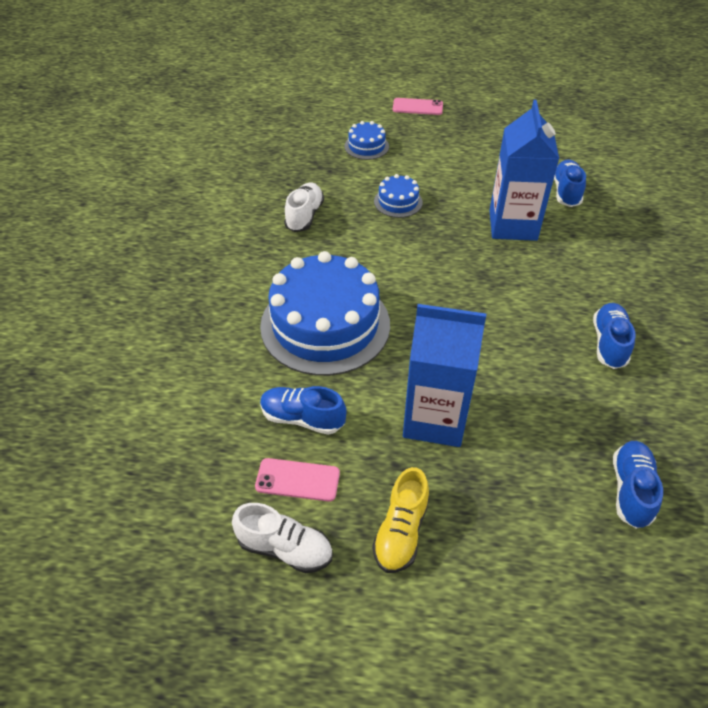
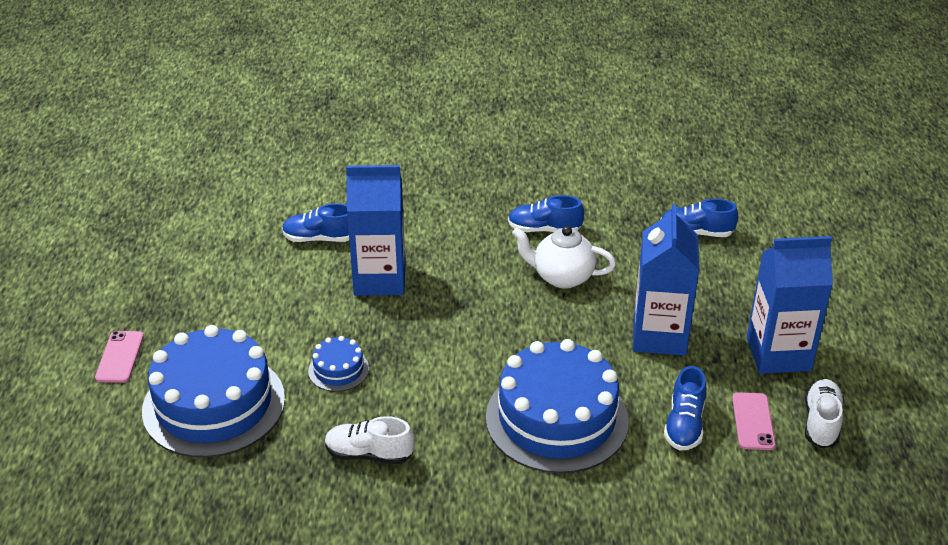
camera: 95 degrees left, 10 degrees down
(366, 146) = (214, 404): blue cake -> blue cake, size x2.26
(401, 531) = (778, 354): yellow shoe -> blue carton
(528, 349) = (562, 277): none -> white teapot

